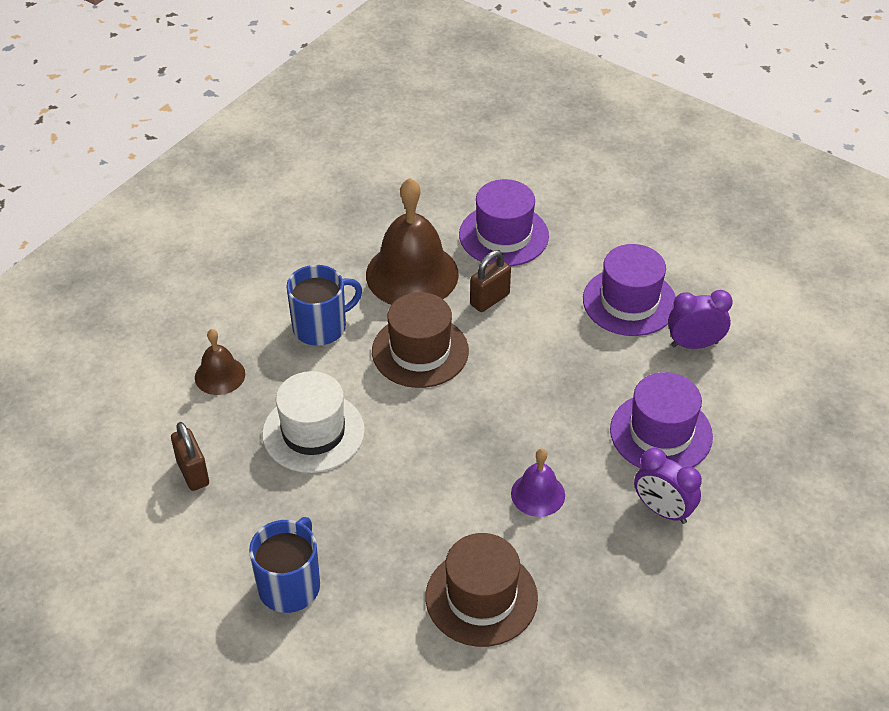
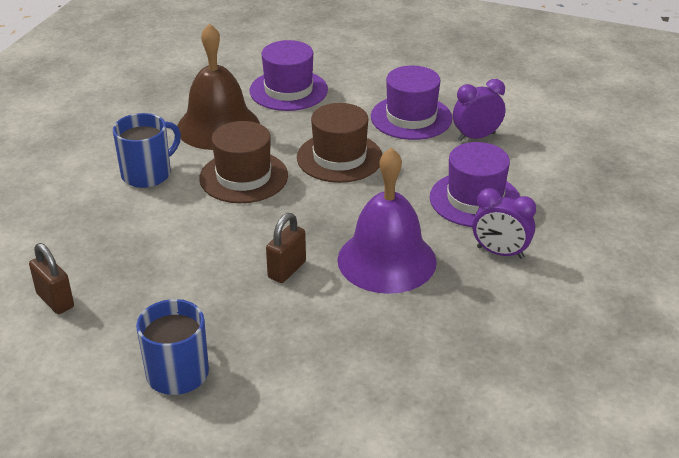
camera: 15 degrees left, 10 degrees down
(220, 375) = (62, 223): brown bell -> none
(313, 432) = (164, 250): white hat -> none
(481, 597) = (365, 346): brown hat -> brown hat (339, 157)
(489, 299) = (292, 133): brown padlock -> brown padlock (287, 270)
(538, 494) = (386, 260): purple bell -> purple bell, size x1.97

